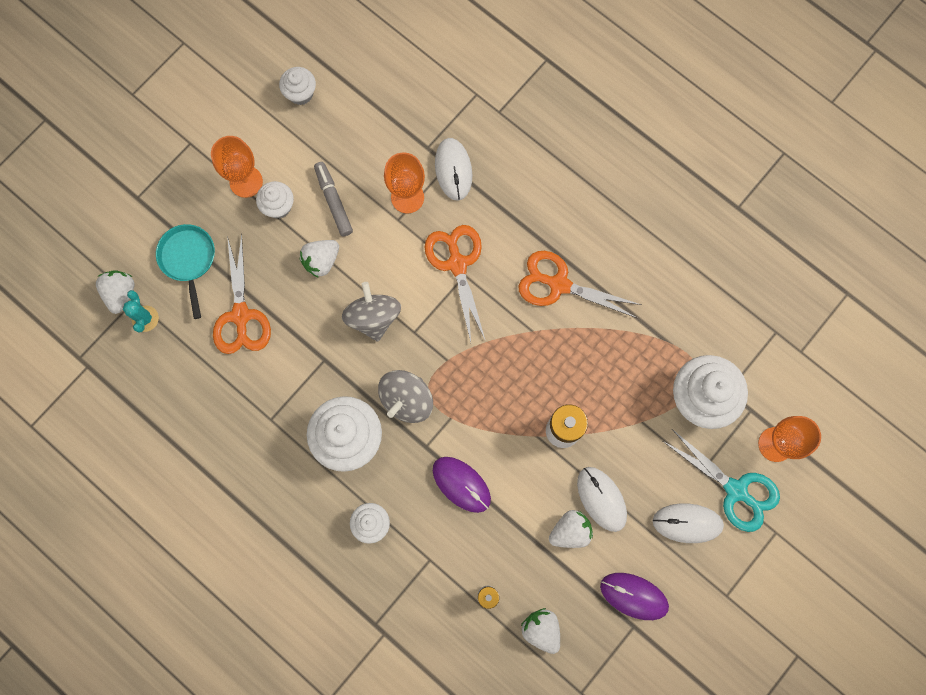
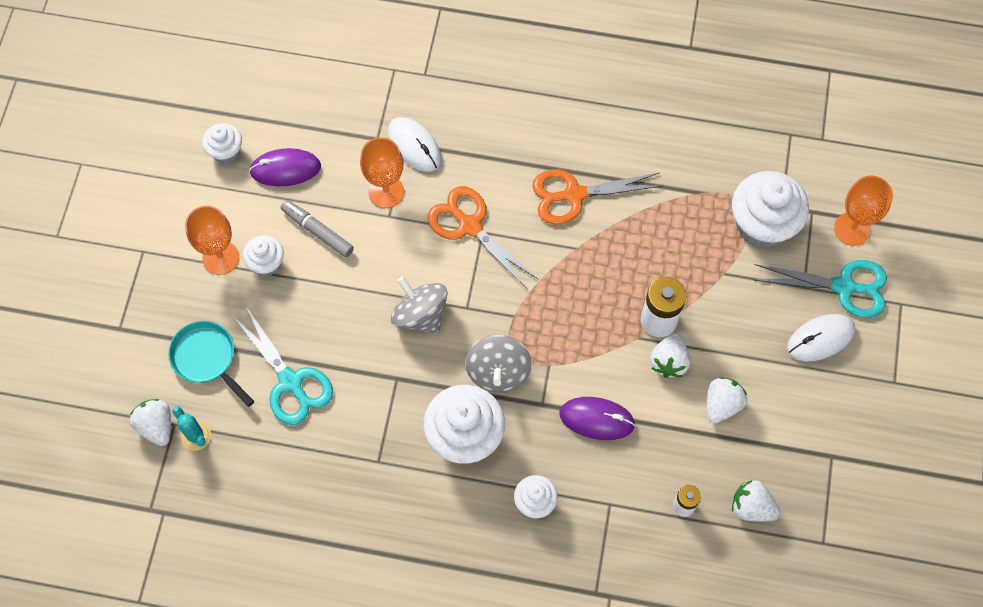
camera: 30 degrees left, 10 degrees down
(241, 315) = (290, 382): orange scissors -> turquoise scissors
(321, 261) = (339, 291): white strawberry -> white strawberry (669, 362)
(601, 499) = (731, 360): white mouse -> none
(634, 596) = (814, 429): purple mouse -> purple mouse (285, 169)

